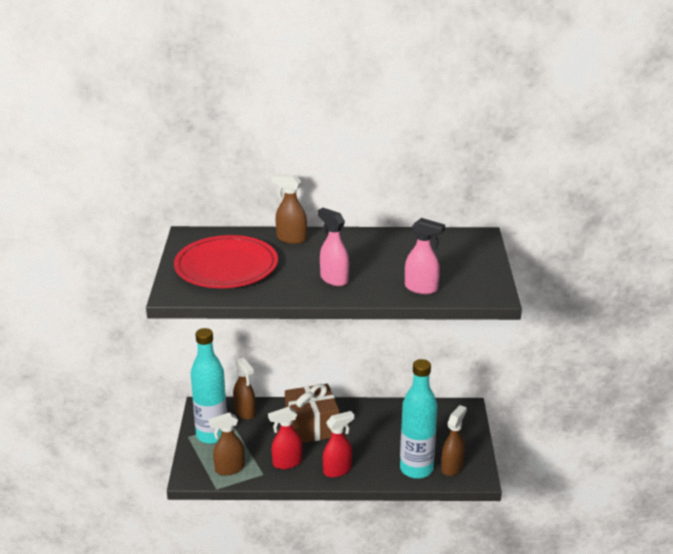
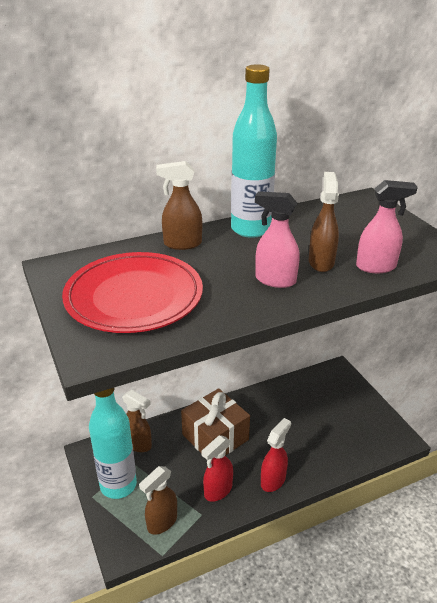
camera: 25 degrees left, 5 degrees up
(416, 469) = (343, 450): turquoise bottle -> turquoise bottle (250, 229)
(452, 467) = (372, 436): brown spray bottle -> brown spray bottle (321, 262)

